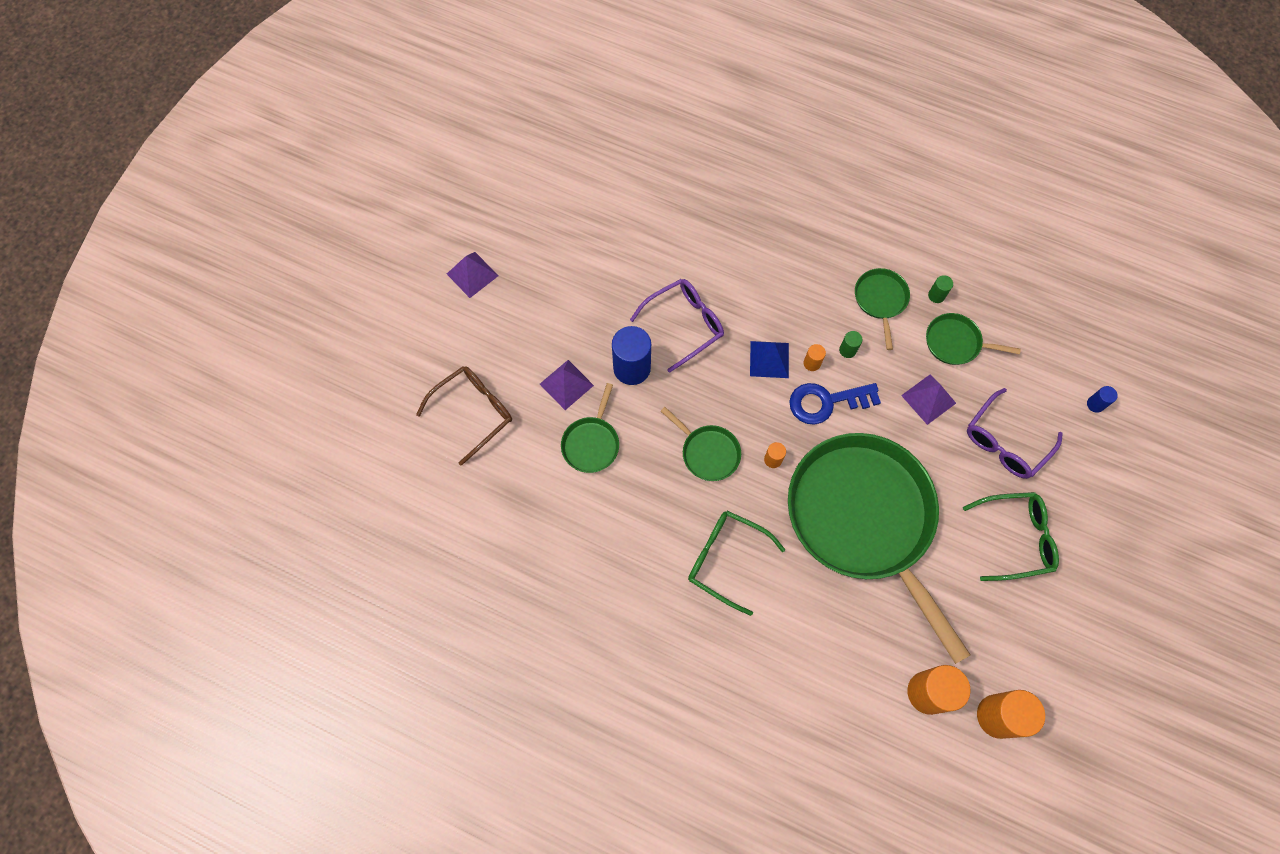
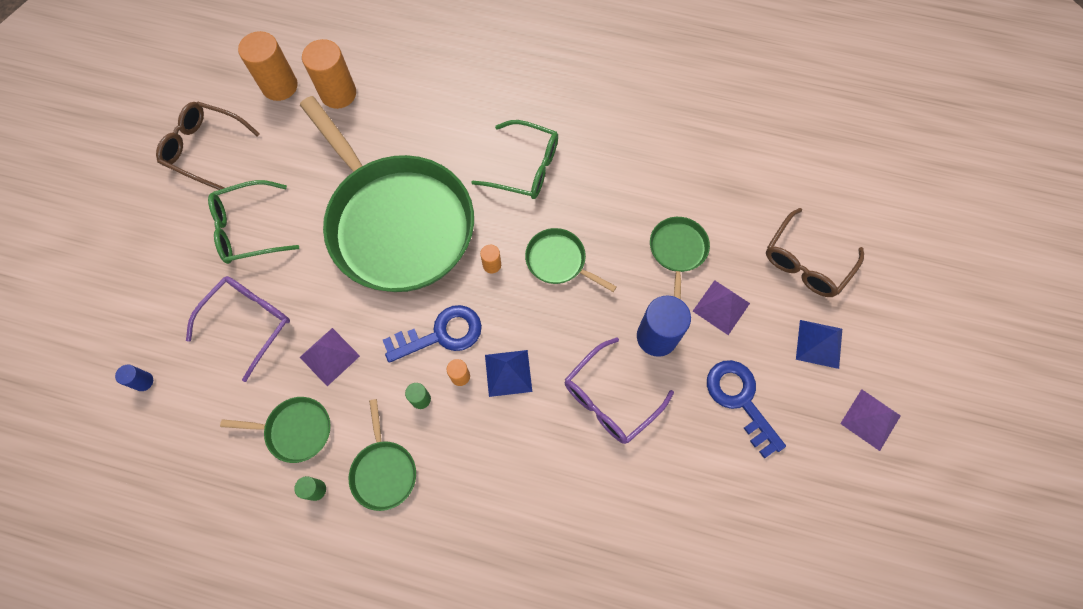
camera: 170 degrees right, 0 degrees up
(490, 339) = (819, 343): none -> blue pyramid
(574, 306) = (740, 400): none -> blue key
(1074, 644) = (205, 148): none -> brown glasses

